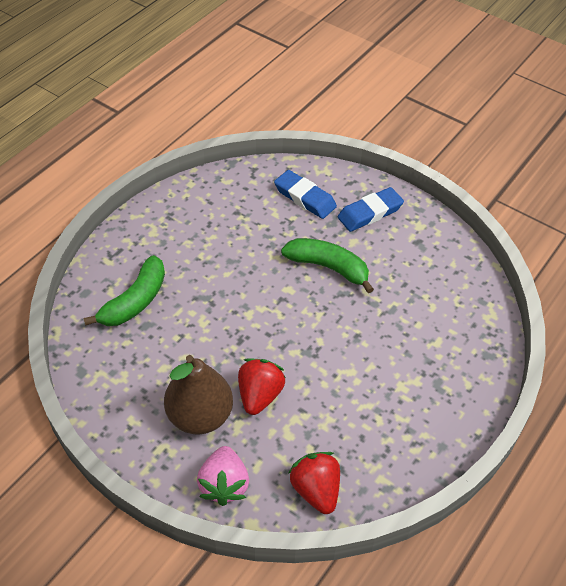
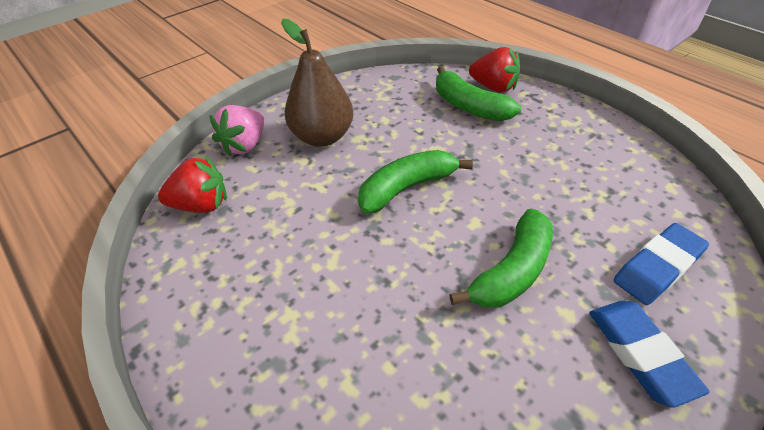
camera: 105 degrees right, 5 degrees down
(224, 484) = (245, 145): pink strawberry -> pink strawberry turned 75 degrees counterclockwise
(259, 395) = (329, 178): red strawberry -> red strawberry (493, 87)
(260, 335) = (407, 188): none -> green banana

